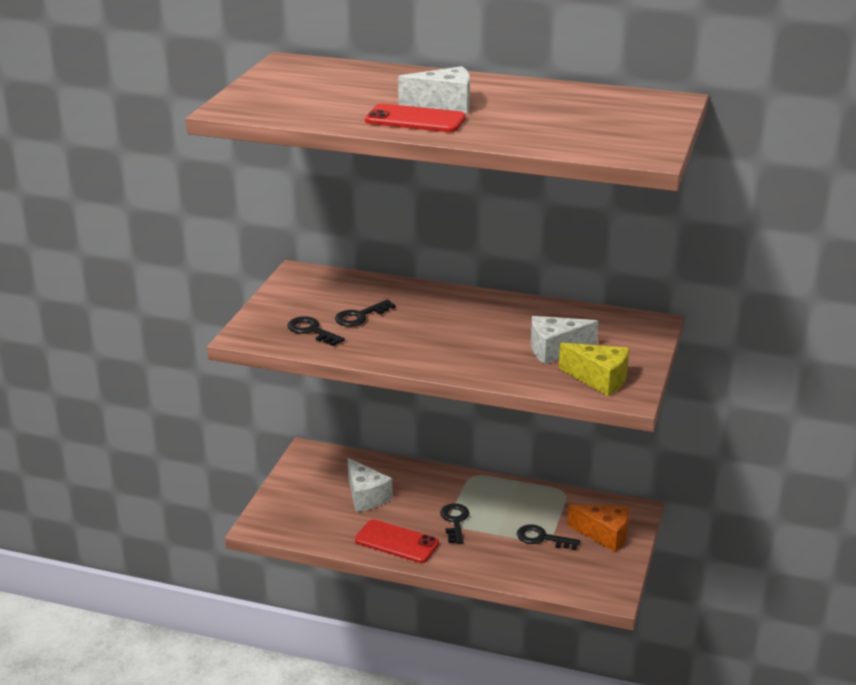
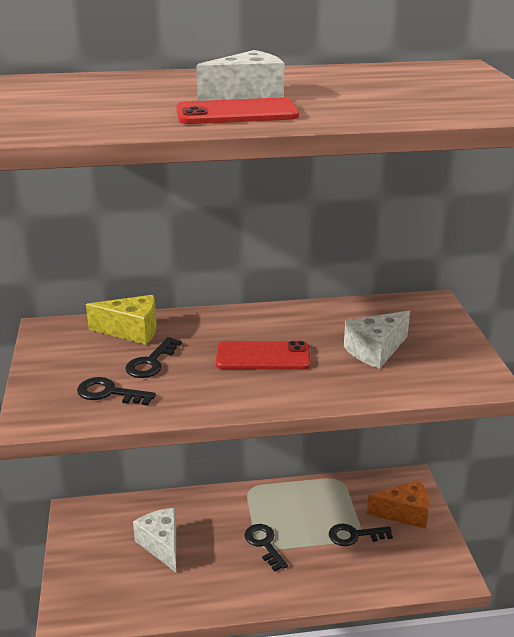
camera: 25 degrees left, 0 degrees up
(366, 496) = (161, 545): white cheese -> white cheese turned 150 degrees counterclockwise
(397, 542) = (223, 588): red phone -> red phone (263, 356)
(599, 379) = (444, 371): yellow cheese -> yellow cheese (132, 331)

